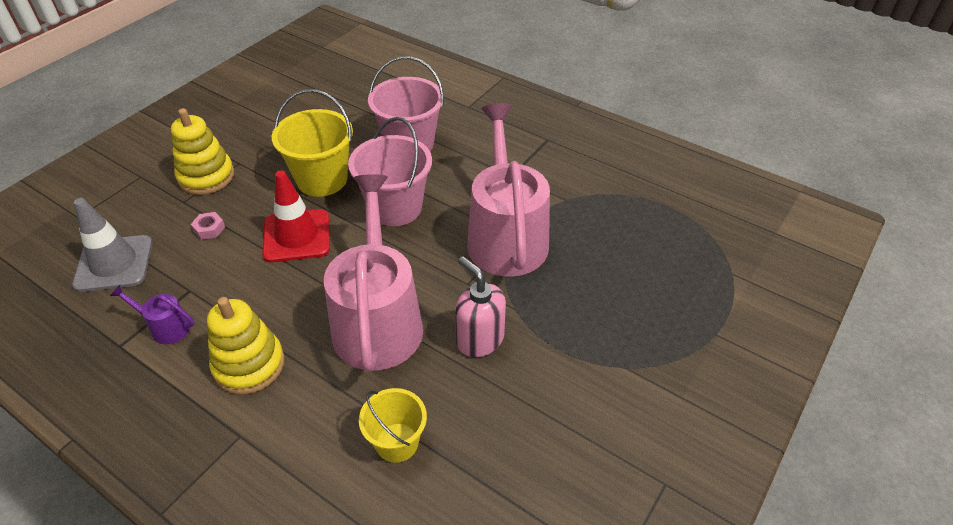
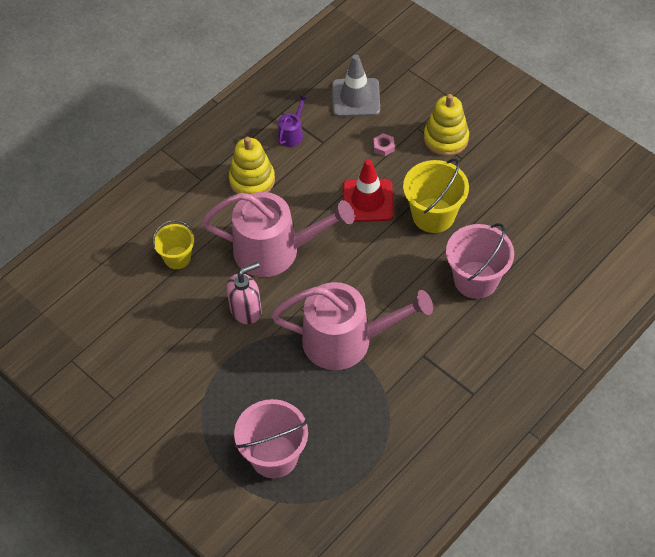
camera: 100 degrees right, 10 degrees up
(395, 208) = (391, 265): pink bucket -> pink bucket (274, 456)

